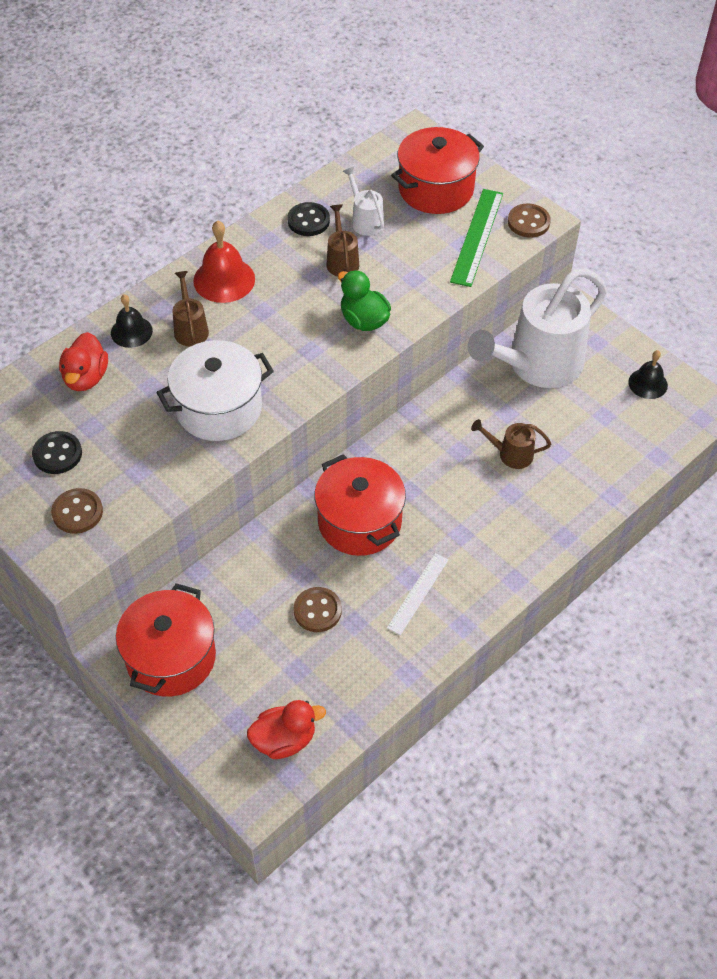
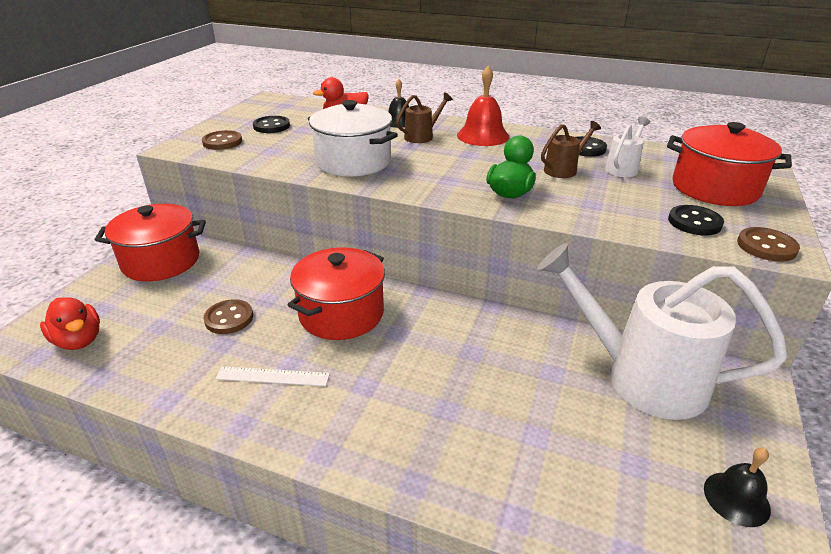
camera: 65 degrees right, 20 degrees down
(477, 237) = (694, 222): green ruler -> black button
(510, 454) = (499, 392): brown watering can -> none

